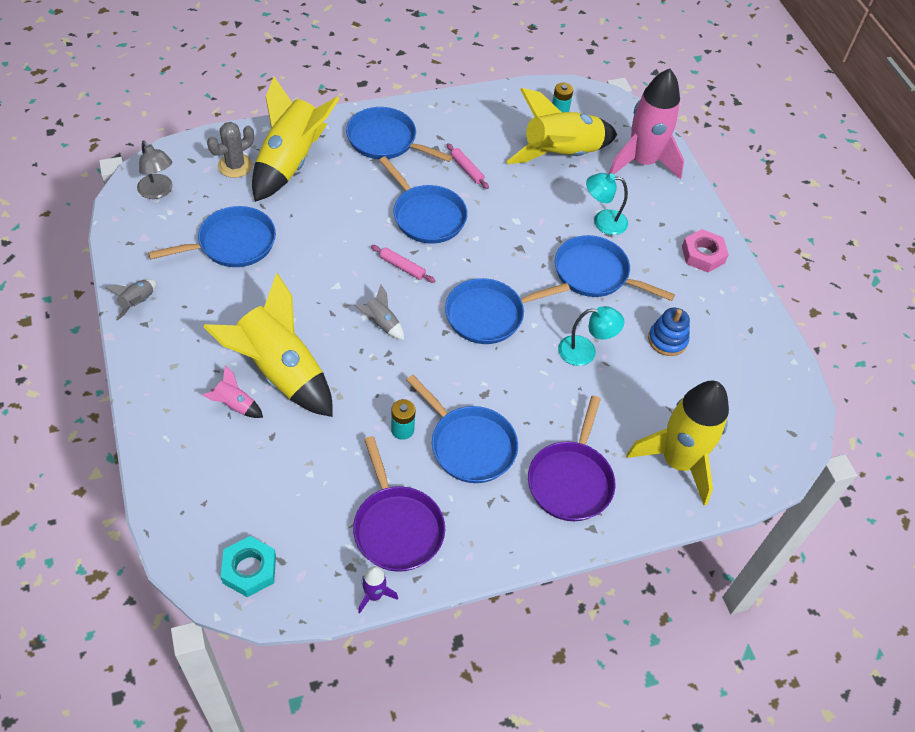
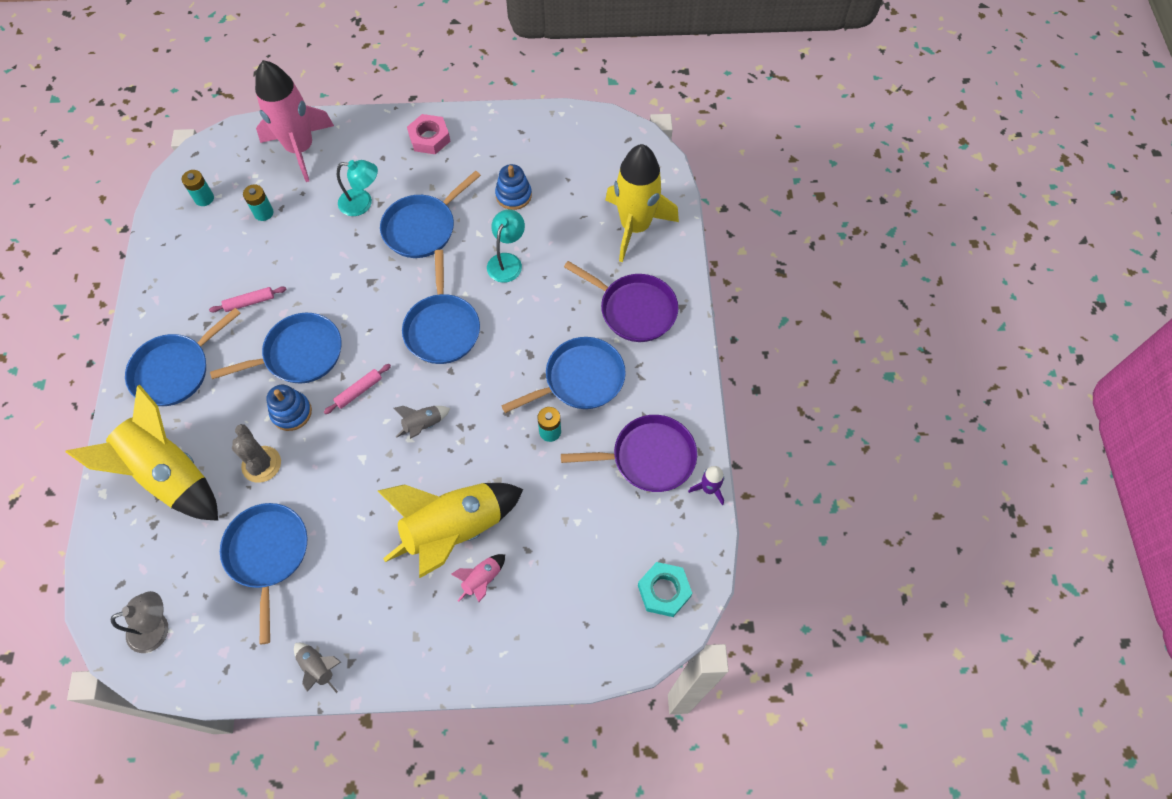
camera: 70 degrees left, 10 degrees up
(235, 166) = (150, 535): grey cactus -> grey cactus (261, 464)
(368, 225) = (291, 412): none -> blue stacking toy
(561, 155) = (263, 213): yellow rocket -> turquoise battery
(603, 221) = (362, 203): turquoise lamp -> turquoise lamp turned 105 degrees counterclockwise

